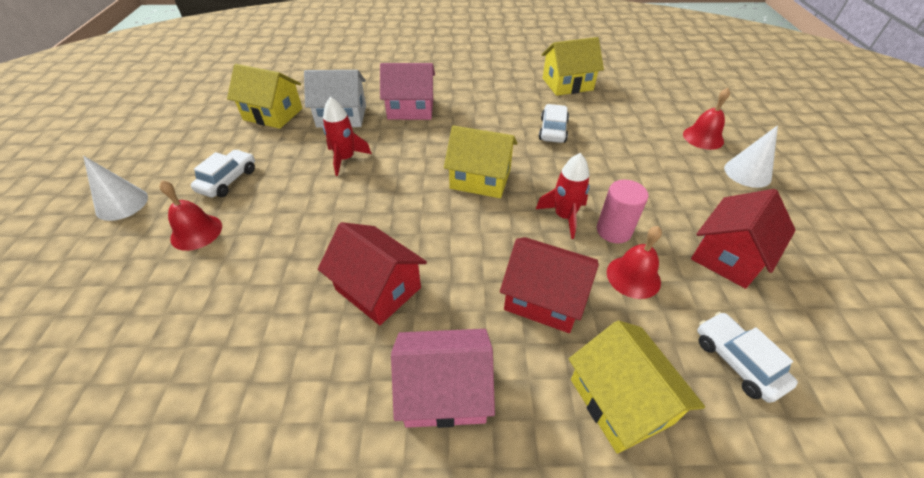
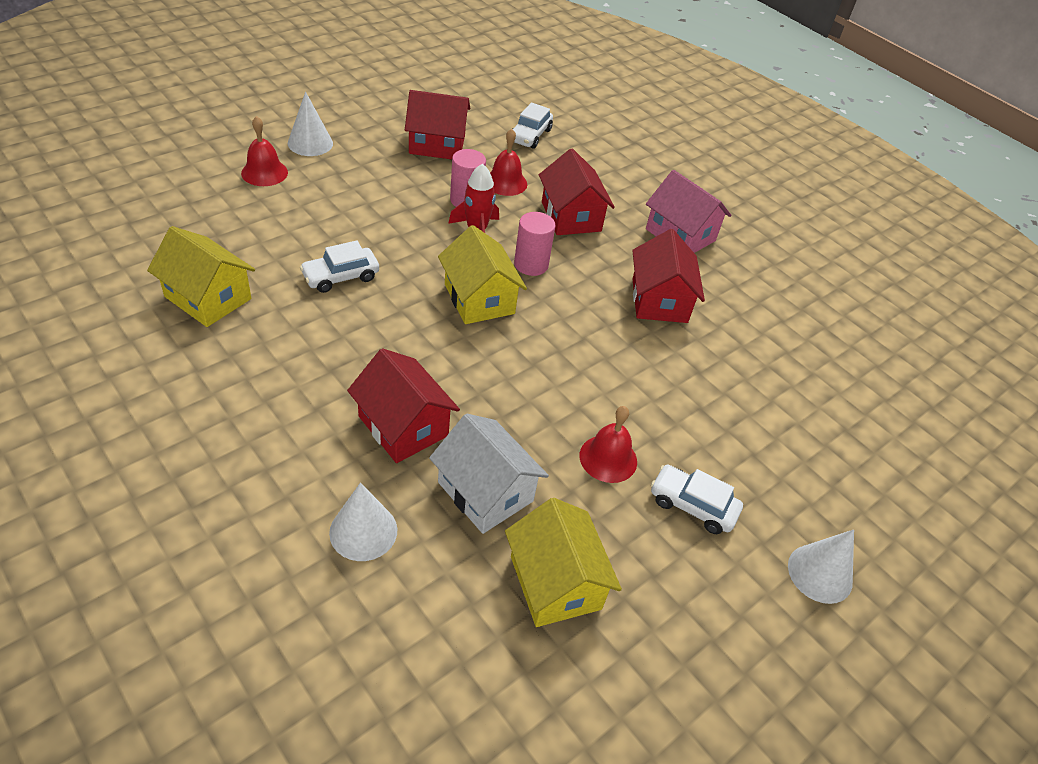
camera: 135 degrees left, 0 degrees up
(196, 232) = (760, 463): red bell -> red bell (608, 458)
(228, 180) = (692, 505): white car -> white car turned 45 degrees clockwise
(345, 159) = (556, 423): red rocket -> none
(369, 80) = (363, 531): none -> white cone
(410, 109) = (403, 426): pink house -> red house
(495, 227) = (531, 264): none -> pink cylinder
(620, 401) = (605, 170): yellow house -> none

